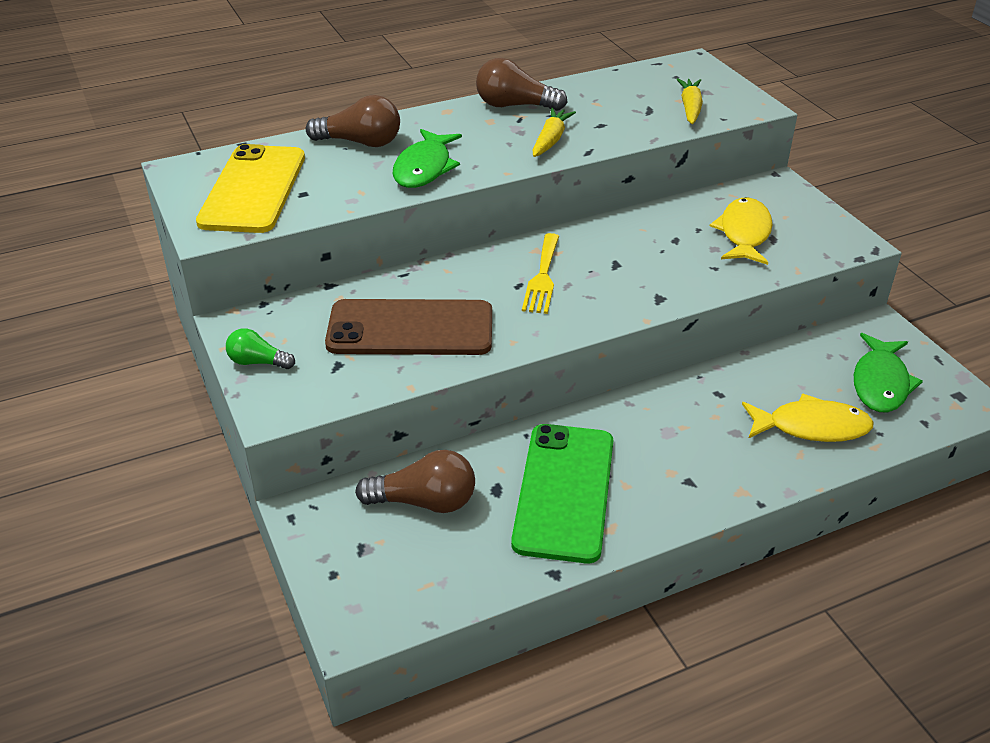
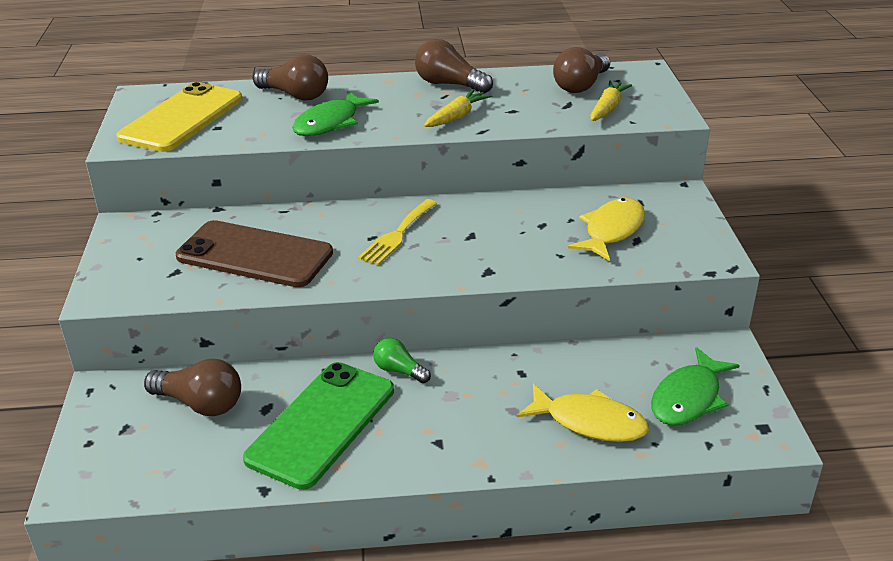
camera: 20 degrees right, 5 degrees down
(257, 362) = (117, 257): green light bulb -> green light bulb (399, 371)
(646, 87) = (581, 85): none -> brown light bulb

